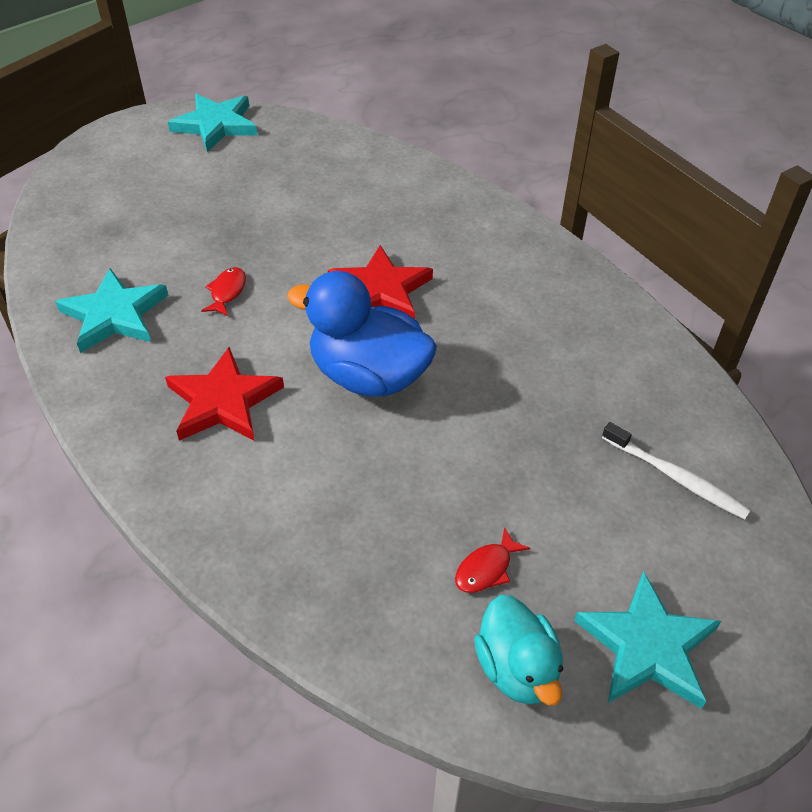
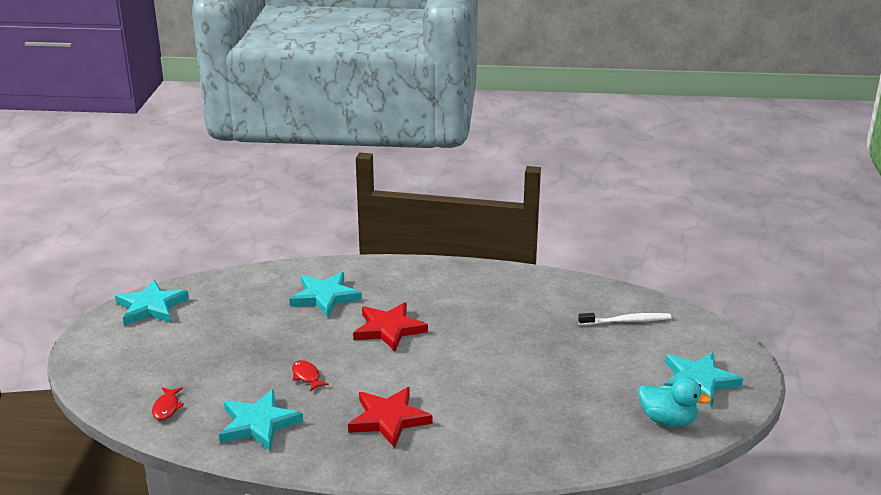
camera: 45 degrees left, 20 degrees down
(368, 376) = (442, 365): blue duck -> none
(375, 209) = (325, 297): none -> turquoise star
(486, 568) = (607, 398): red fish -> red fish (167, 408)

